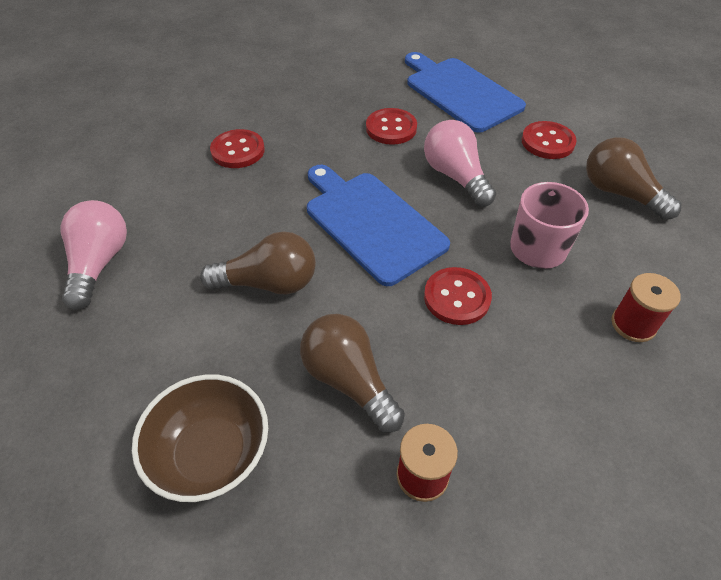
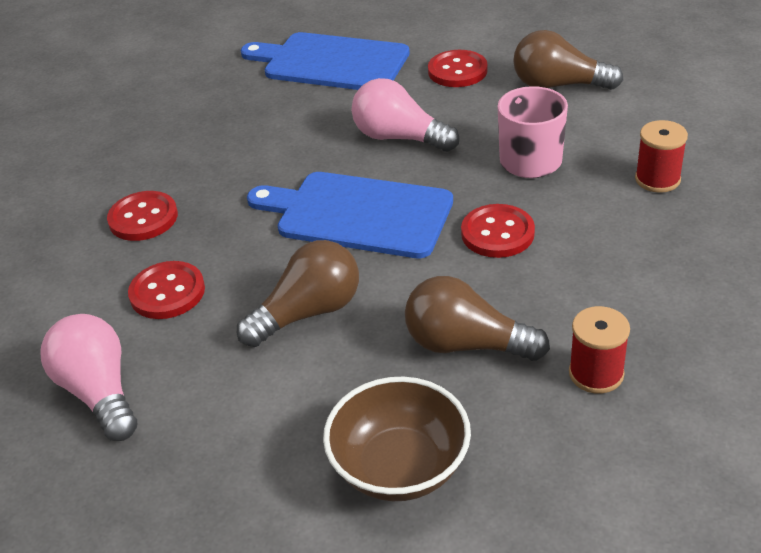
camera: 30 degrees left, 10 degrees down
(391, 128) = (292, 124): red button -> red button (167, 292)

